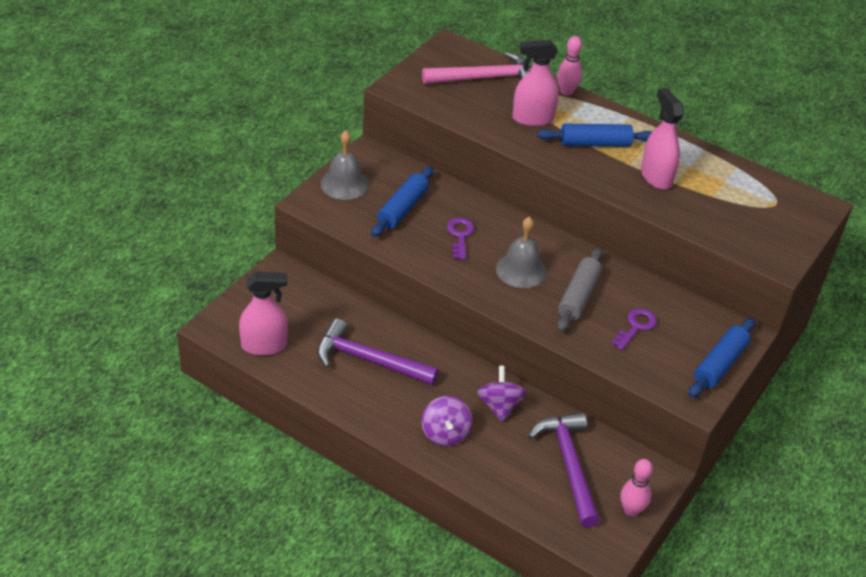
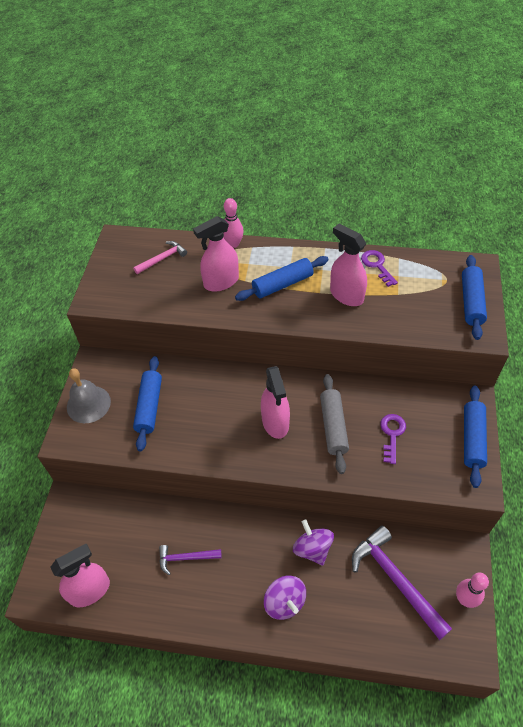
camera: 20 degrees left, 10 degrees up
(369, 360) = (186, 558): purple hammer -> purple hammer, size x0.55
(460, 235) = (210, 411): purple key -> purple key (377, 265)
(485, 78) = (162, 259): pink hammer -> pink hammer, size x0.55
(521, 270) = (275, 422): grey bell -> pink spray bottle
(788, 232) = (471, 302): none -> blue rolling pin

